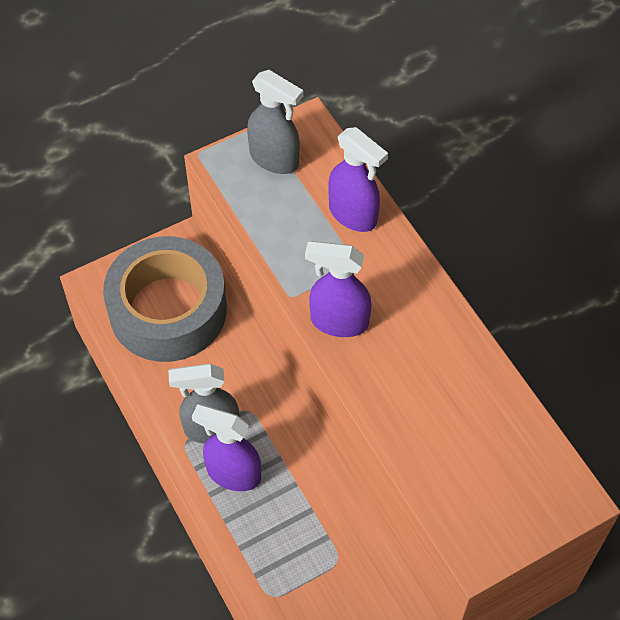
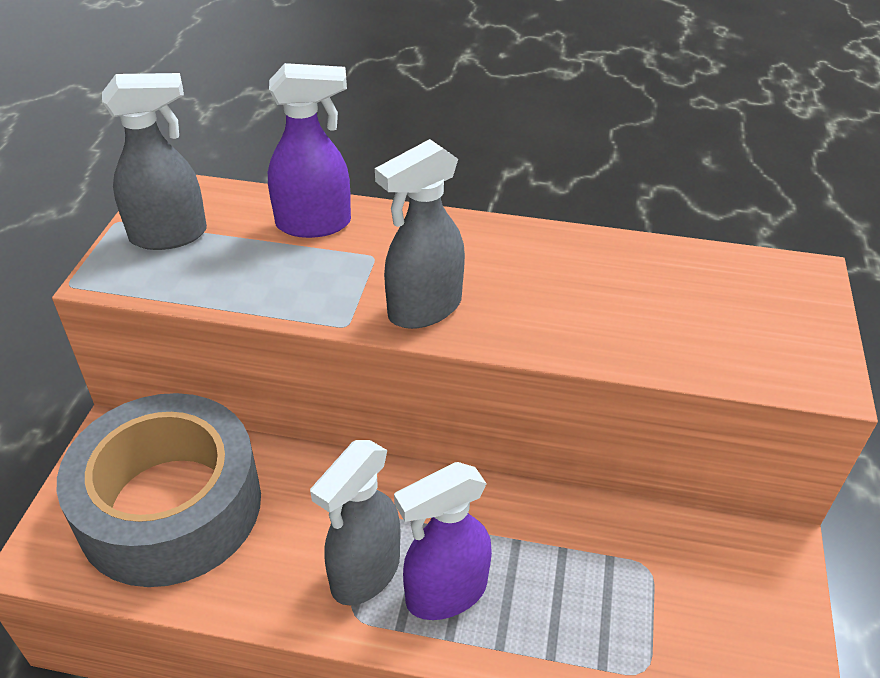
camera: 50 degrees left, 15 degrees down
(338, 321) = (423, 309): purple spray bottle -> grey spray bottle

